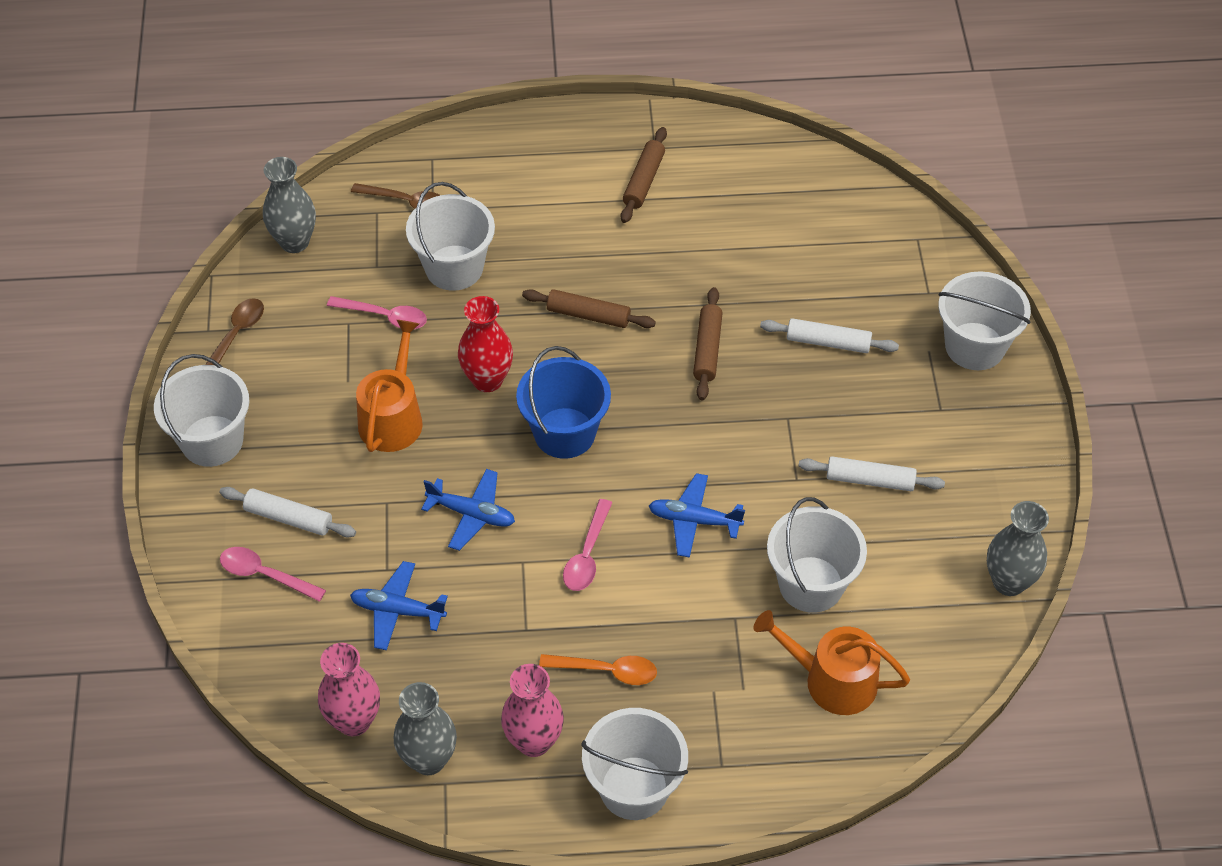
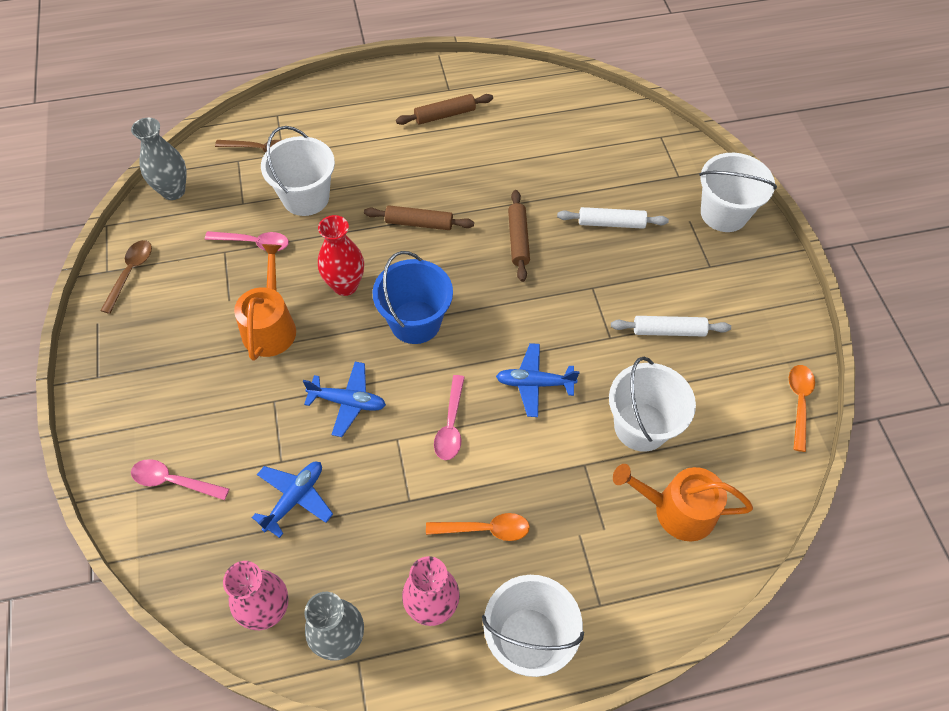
camera: 10 degrees left, 5 degrees up
(212, 441) = (117, 366): white bucket -> none
(289, 518) = (190, 426): white rolling pin -> none
(397, 611) = (295, 498): blue plane -> blue plane turned 120 degrees clockwise
(644, 181) = (445, 115): brown rolling pin -> brown rolling pin turned 60 degrees clockwise
(1009, 582) = (799, 402): grey vase -> orange spoon

